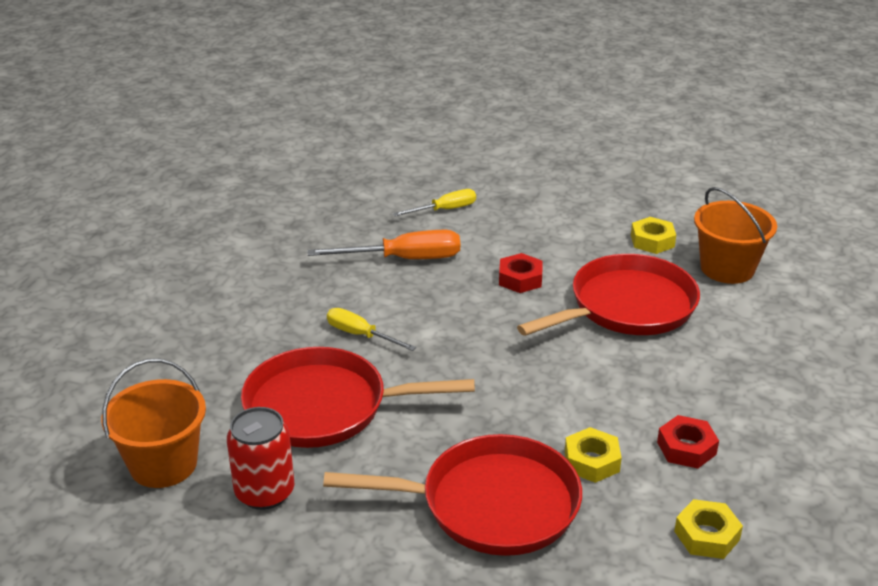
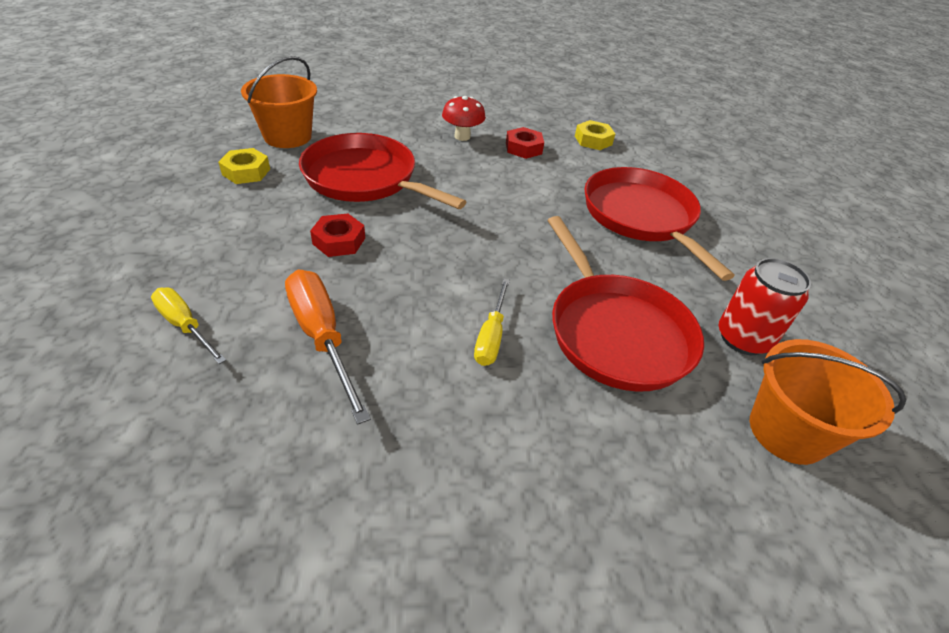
camera: 115 degrees left, 10 degrees up
(592, 461) = (565, 181): yellow nut -> none
(723, 398) = (462, 136): none -> red mushroom

